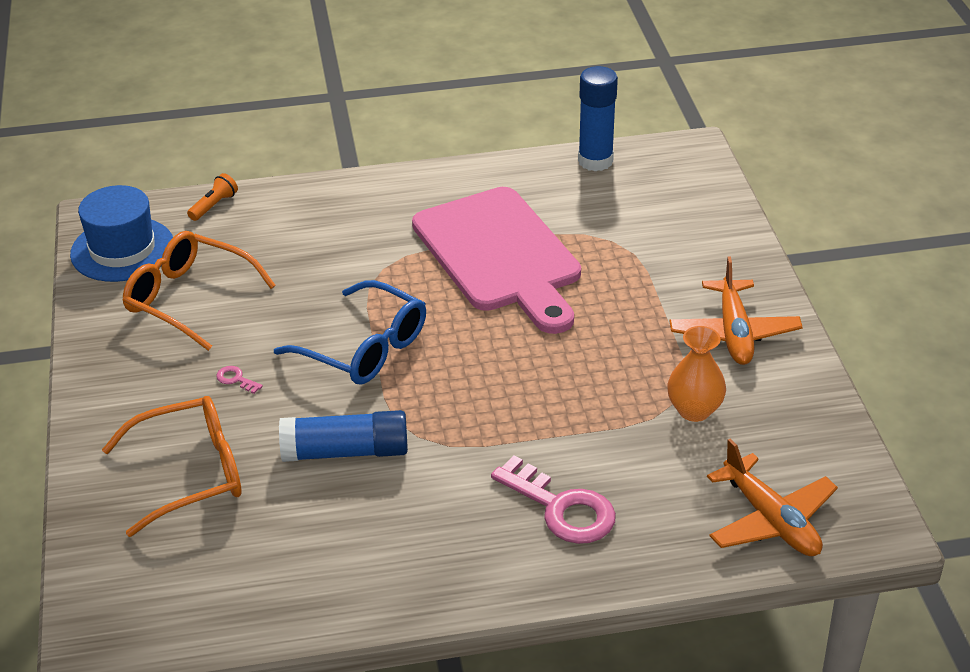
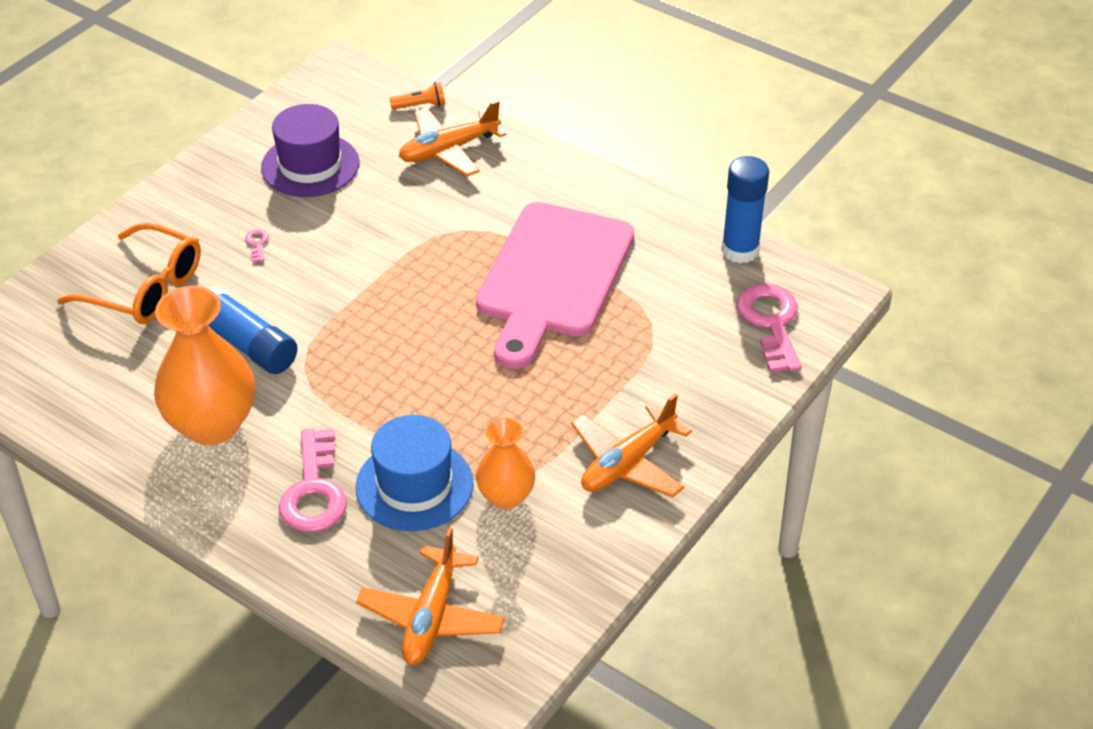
camera: 45 degrees right, 5 degrees up
(122, 249) = (321, 101): blue hat -> blue hat (414, 485)
(189, 299) = (310, 165): orange glasses -> purple hat
(286, 222) = (448, 150): none -> orange plane
(364, 348) = (362, 280): blue glasses -> none
(411, 524) = (212, 425): none -> orange vase
(683, 191) = (771, 323): none -> pink key

